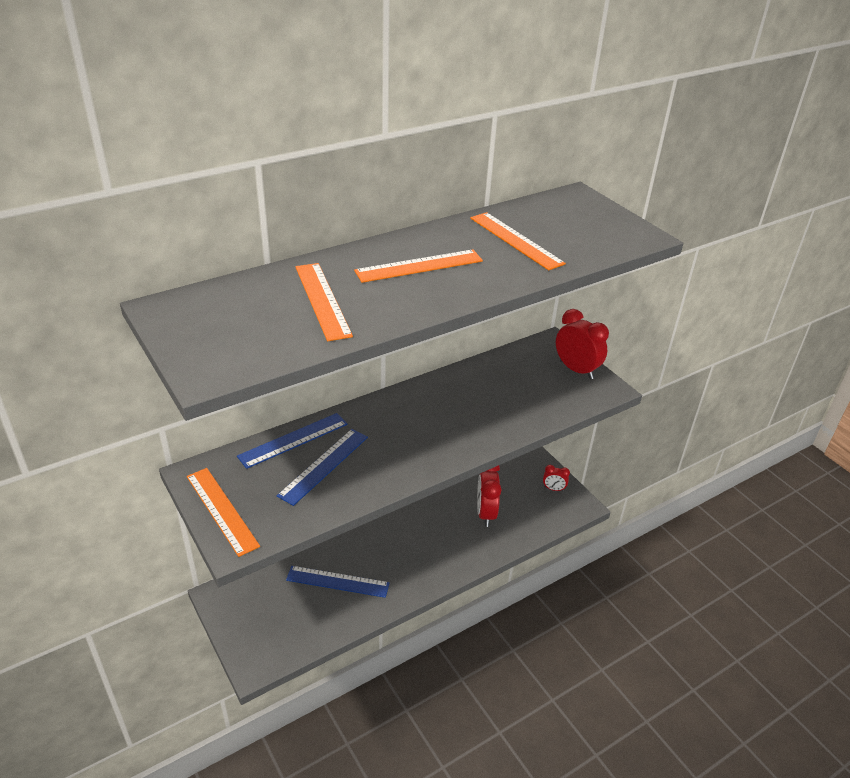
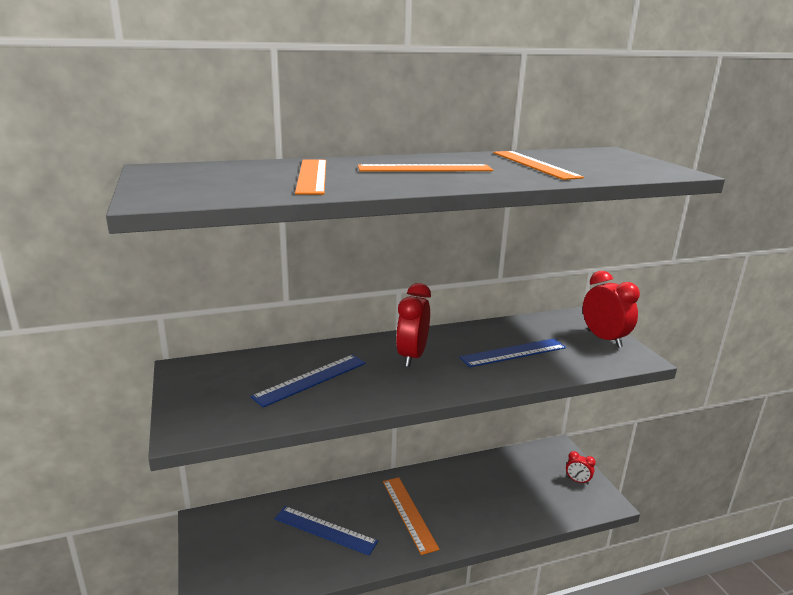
camera: 15 degrees right, 15 degrees down
(222, 510) = (191, 400): orange ruler -> orange ruler (409, 513)
(293, 440) = (291, 356): blue ruler -> blue ruler (513, 352)
(486, 513) = (499, 492): red clock -> red clock (412, 356)

